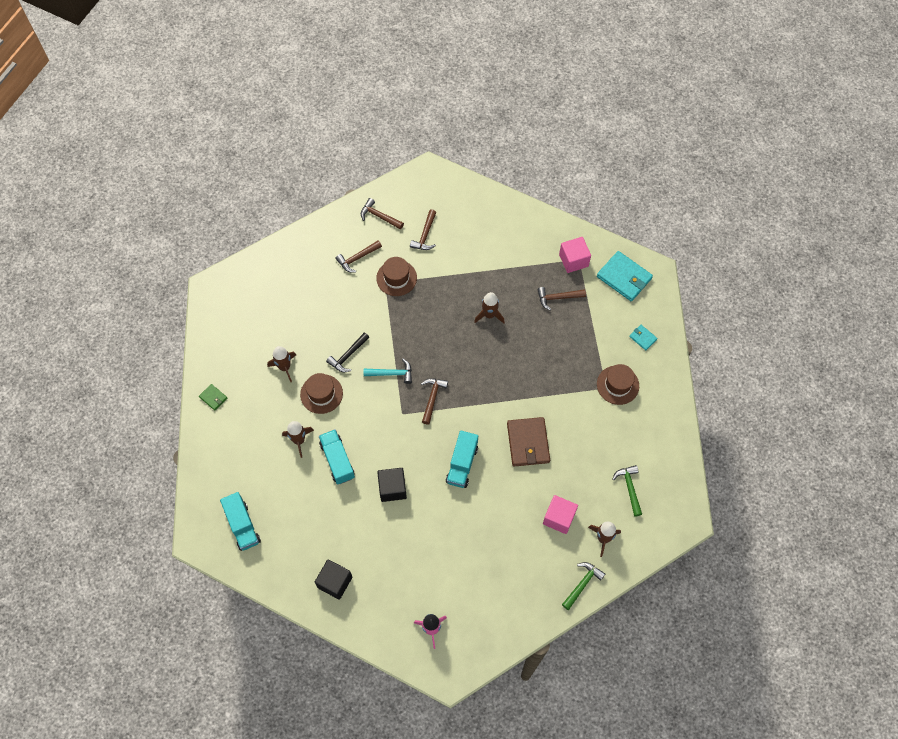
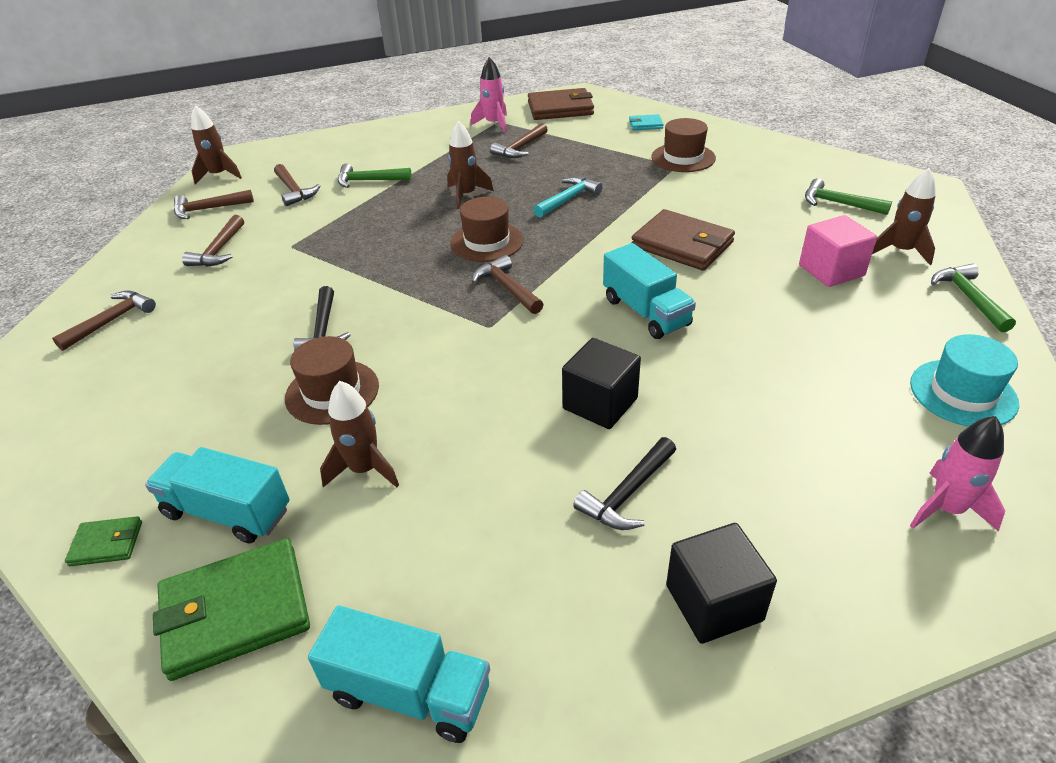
camera: 45 degrees left, 25 degrees down
(226, 458) = (235, 611): none -> green wallet
(284, 367) = (225, 408): brown rocket -> brown rocket (219, 175)
(287, 274) = (112, 321): none -> brown hammer
(337, 460) = (467, 441): turquoise truck -> turquoise truck (227, 512)
(356, 529) = (627, 494): none -> black hammer
(392, 373) = (416, 304): turquoise hammer -> turquoise hammer (568, 199)
(396, 278) = (301, 234): brown hat -> brown hat (487, 242)
(463, 258) = (369, 181): none -> green hammer
(505, 609) = (963, 393): none -> turquoise hat
(573, 260) = (494, 124): pink cube -> pink rocket
(624, 277) = (560, 108): turquoise wallet -> brown wallet

